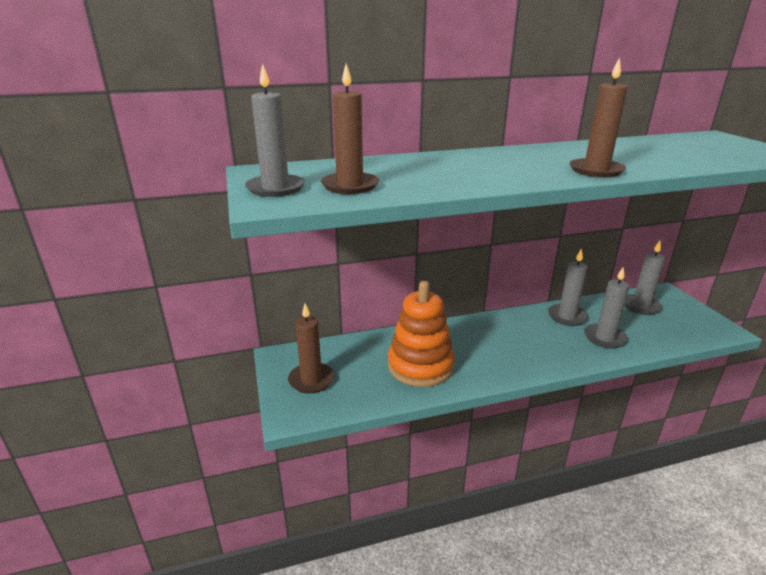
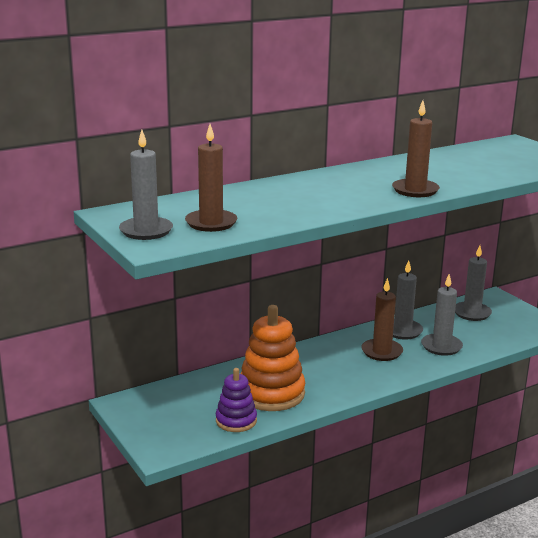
camera: 15 degrees left, 5 degrees down
(311, 380) = (167, 419): brown candle -> brown candle (381, 352)
(376, 391) = (236, 421): none -> purple stacking toy

